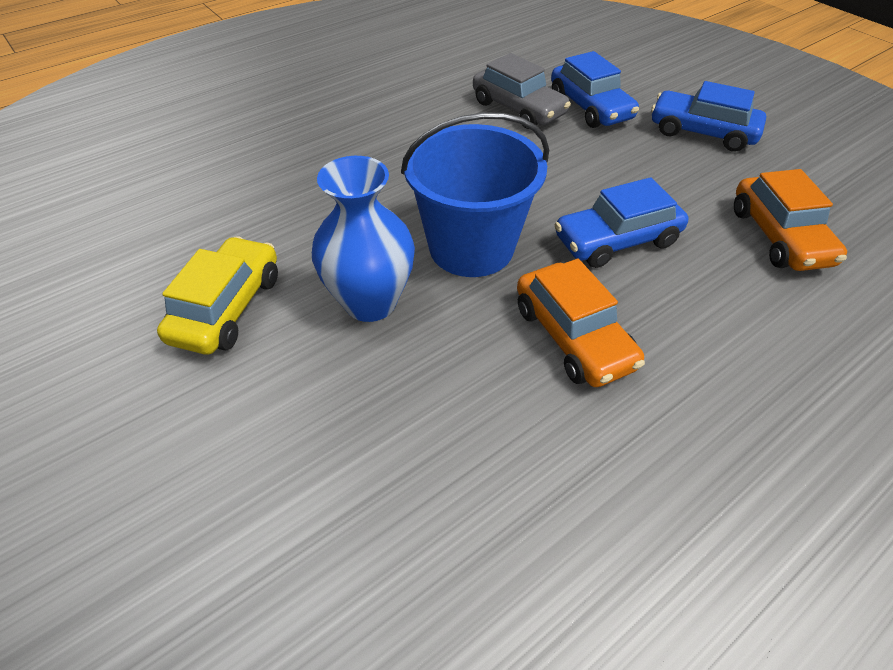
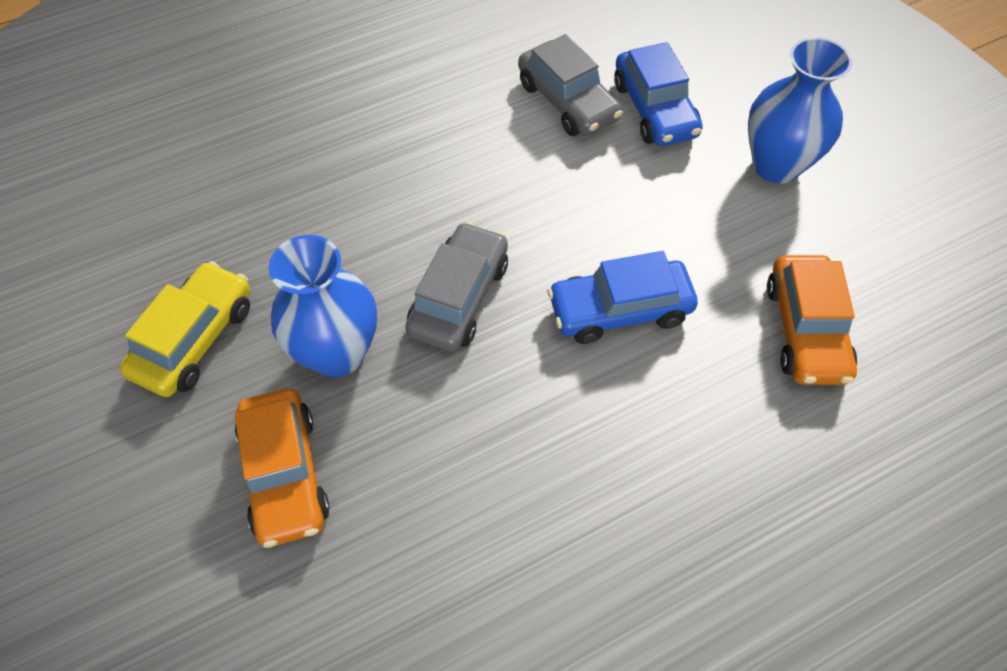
camera: 10 degrees right, 10 degrees up
(471, 247) = (459, 297): blue bucket -> grey car
(573, 336) = (533, 426): orange car -> orange car (285, 474)
(702, 132) = (776, 165): blue car -> blue vase

